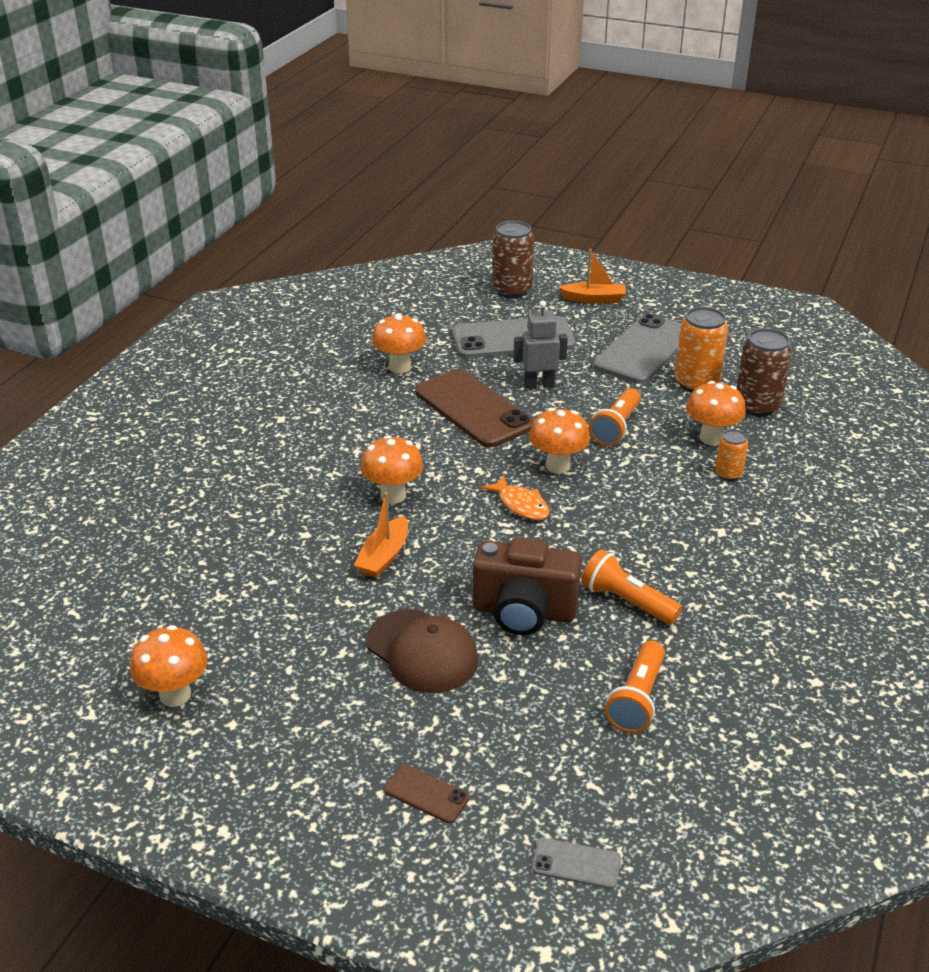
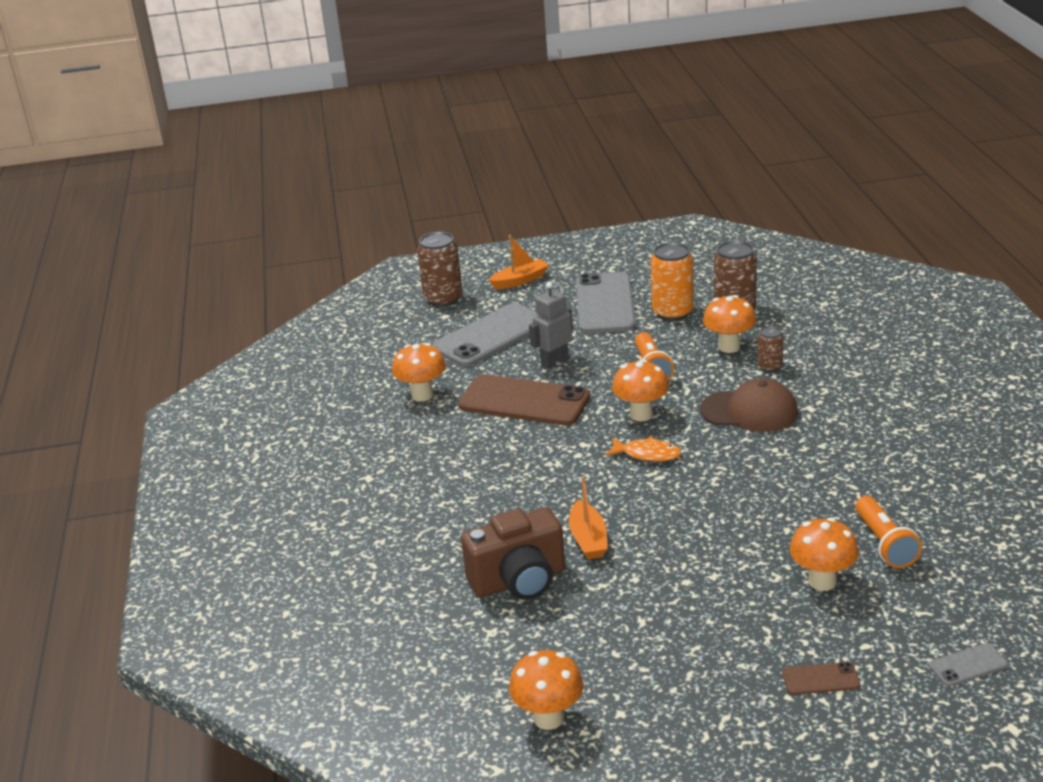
camera: 30 degrees left, 5 degrees down
(393, 495) = (539, 493): orange mushroom -> orange mushroom (822, 581)
(422, 651) = (700, 589): brown cap -> brown cap (749, 411)
(524, 612) = (740, 526): brown camera -> brown camera (519, 581)
(627, 601) = (802, 484): orange flashlight -> none
(728, 474) = (769, 367): orange can -> brown can

